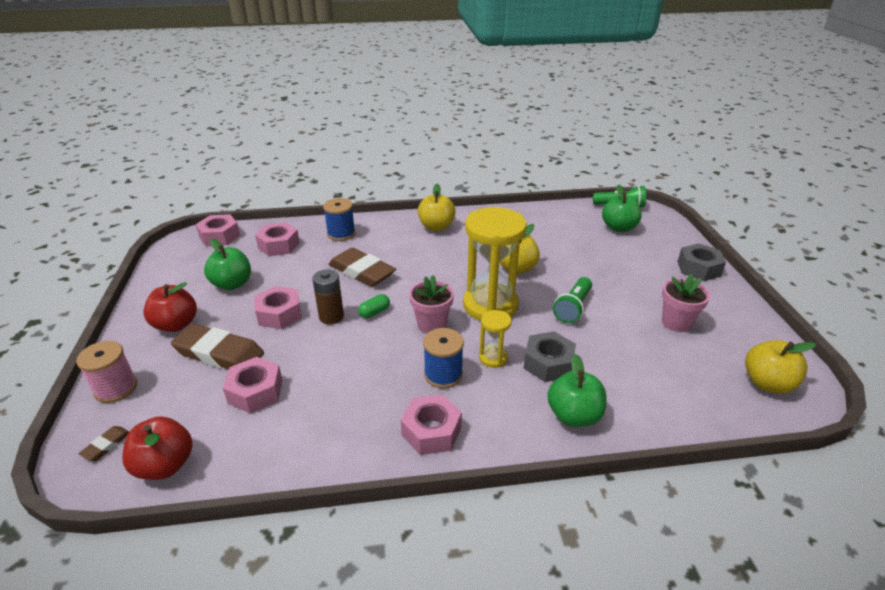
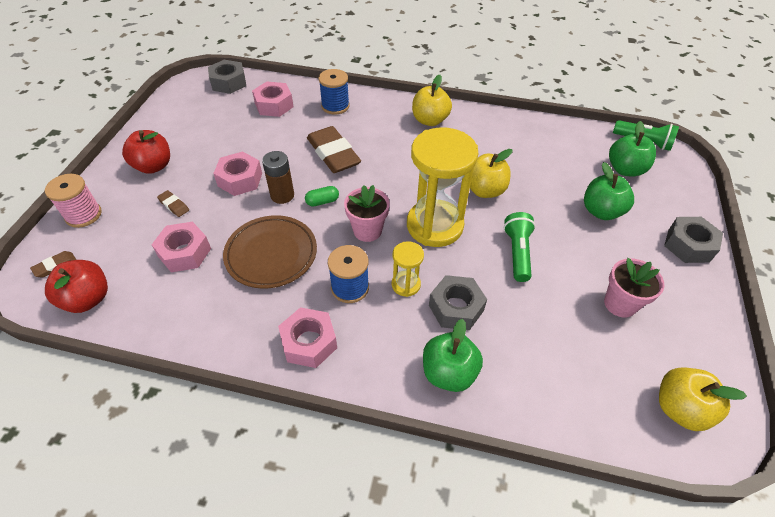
camera: 20 degrees right, 15 degrees up
(219, 353) = (174, 205): brown eraser -> brown eraser, size x0.44
(220, 236) = (229, 82): pink nut -> grey nut
(232, 284) = (216, 137): green apple -> green apple (601, 211)
(349, 368) = (271, 254): none -> brown plate
(573, 308) = (517, 253): green flashlight -> green flashlight turned 135 degrees clockwise

